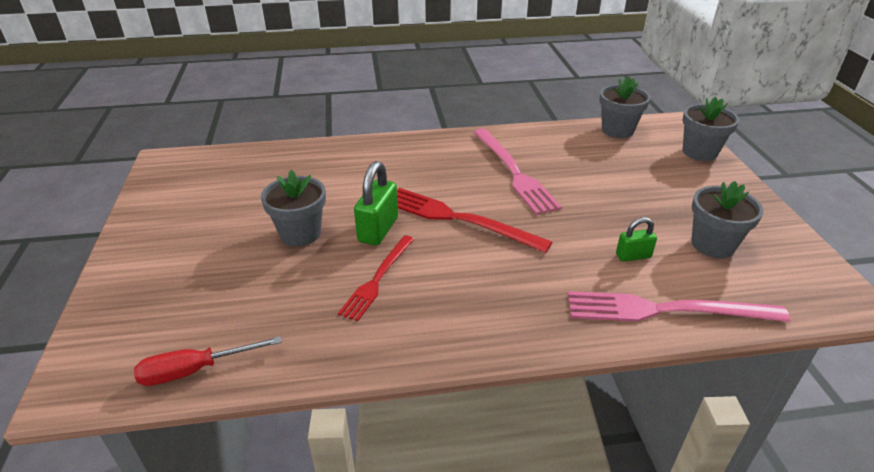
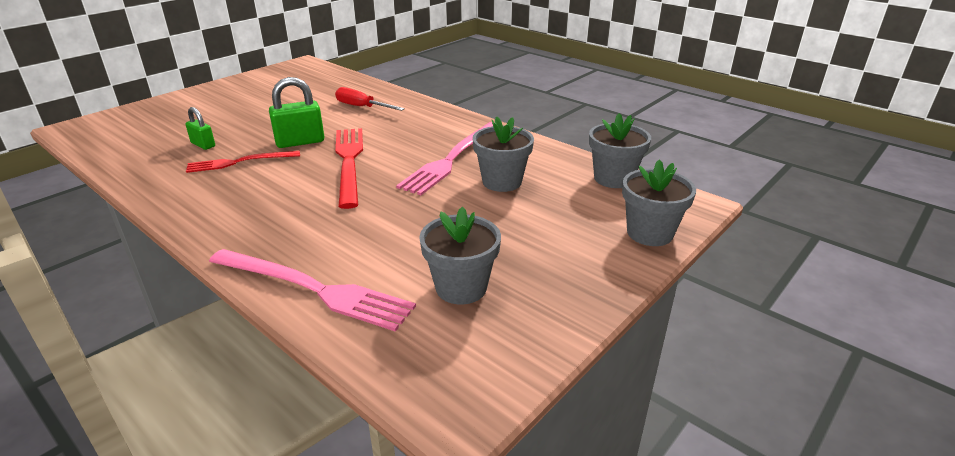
camera: 50 degrees right, 5 degrees down
(195, 370) = (104, 148): red screwdriver -> red screwdriver (362, 107)
(300, 233) = (267, 123): grey flower pot -> grey flower pot (502, 182)
(633, 256) = (385, 249): green padlock -> green padlock (203, 145)
(666, 310) = (314, 289): pink fork -> pink fork turned 150 degrees clockwise

